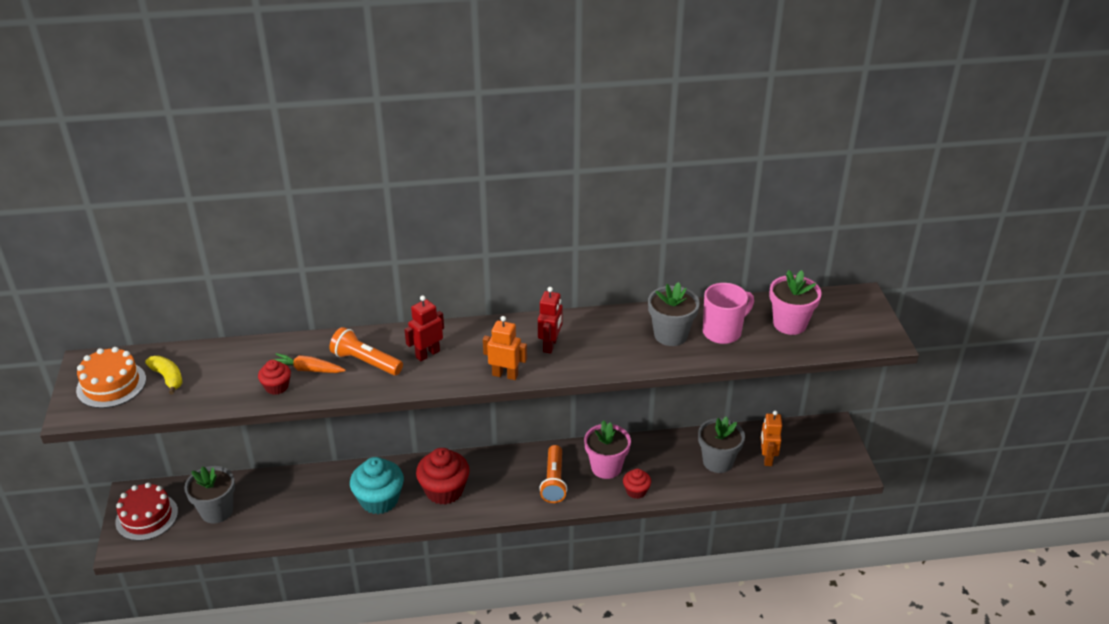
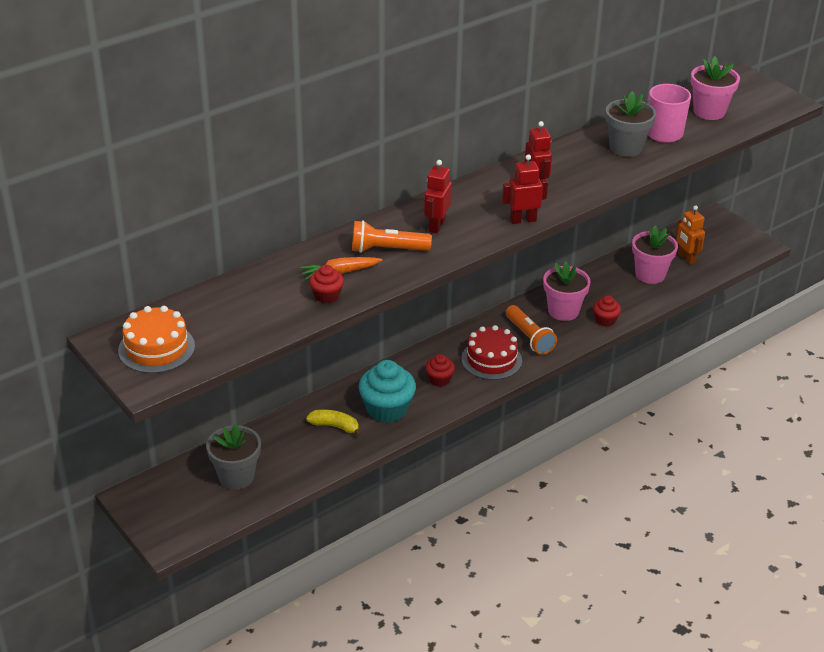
camera: 30 degrees left, 0 degrees up
(147, 517) = (168, 508): red cake -> red cake (491, 359)
(168, 378) = (208, 323): yellow banana -> yellow banana (335, 426)
(444, 490) = (439, 379): red cupcake -> red cupcake, size x0.54
(505, 375) = (523, 220): orange robot -> red robot
(718, 461) = (650, 274): grey flower pot -> pink flower pot

